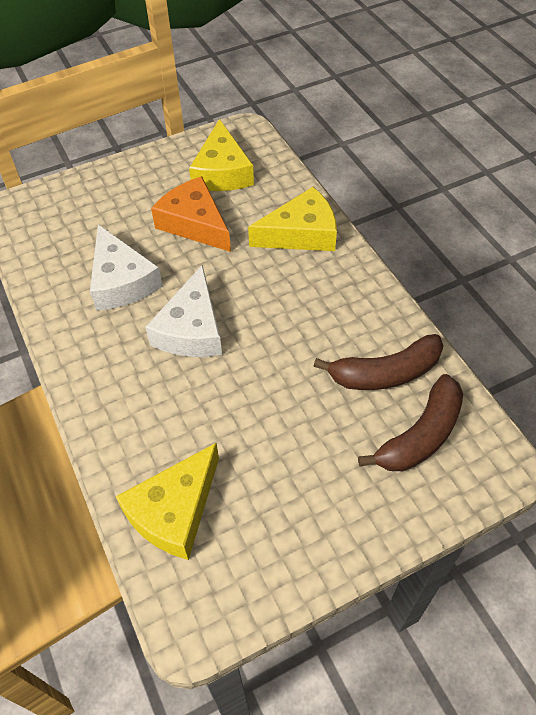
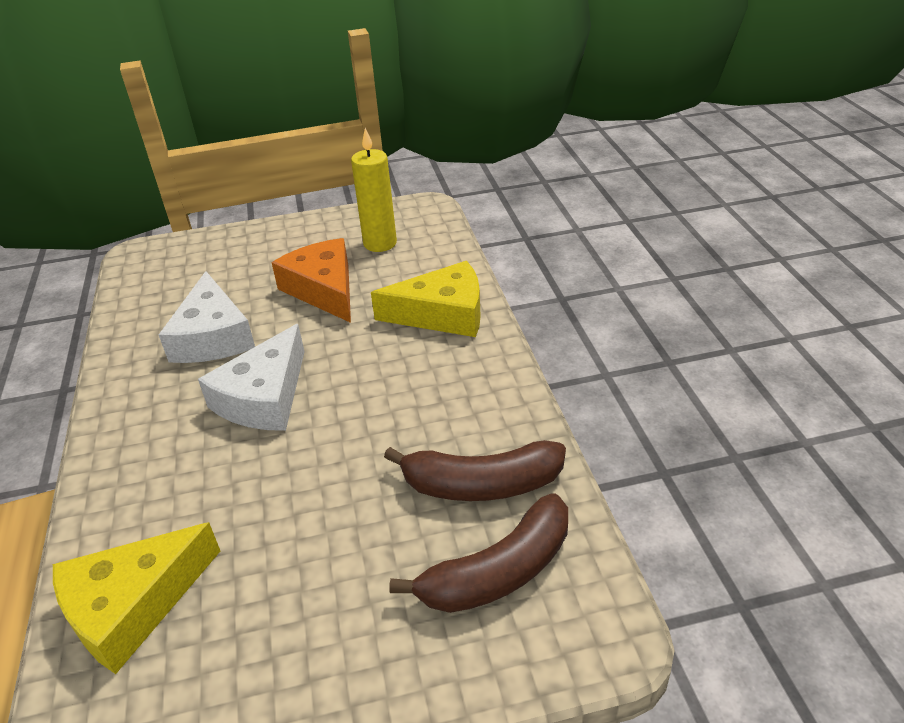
camera: 15 degrees right, 15 degrees down
(222, 172) = (380, 243): yellow cheese -> yellow candle

